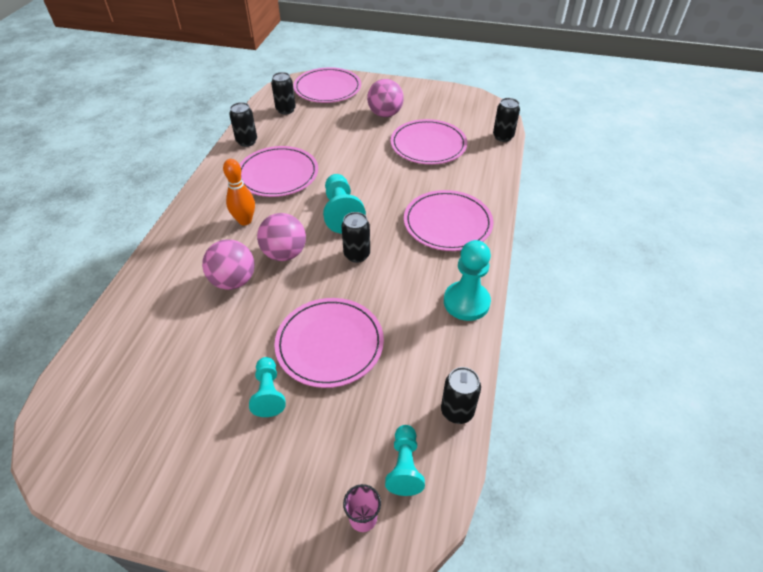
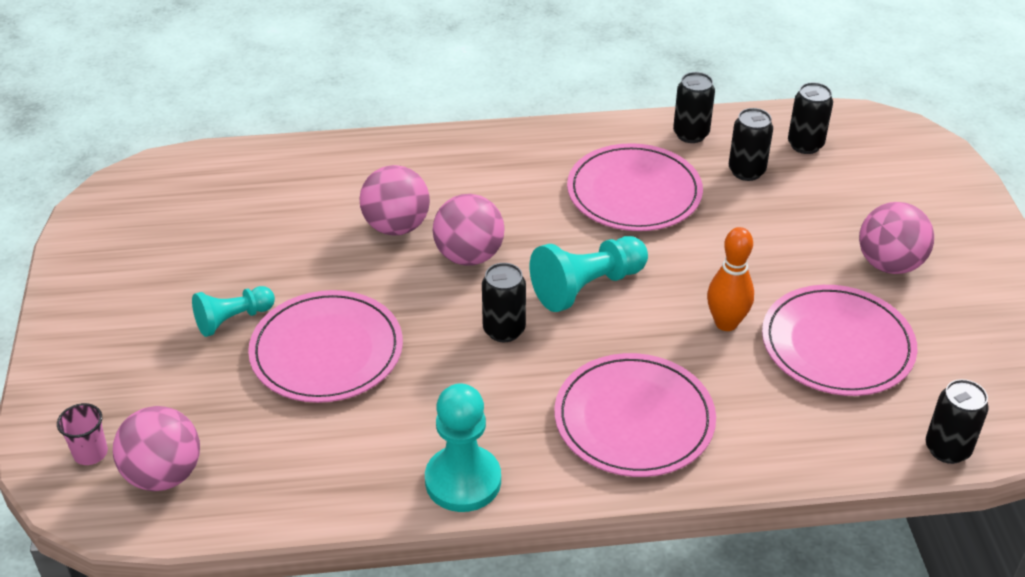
camera: 70 degrees right, 5 degrees down
(245, 221) = (514, 196): orange bowling pin -> orange bowling pin (726, 323)
(327, 88) = (910, 170): pink plate -> none
(404, 466) = (164, 474): turquoise pawn -> pink ball
(457, 411) = (259, 510): black can -> black can (746, 171)

